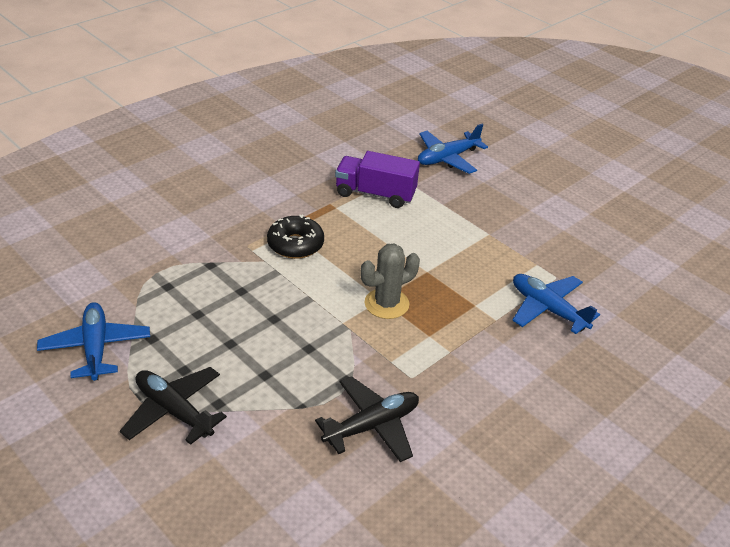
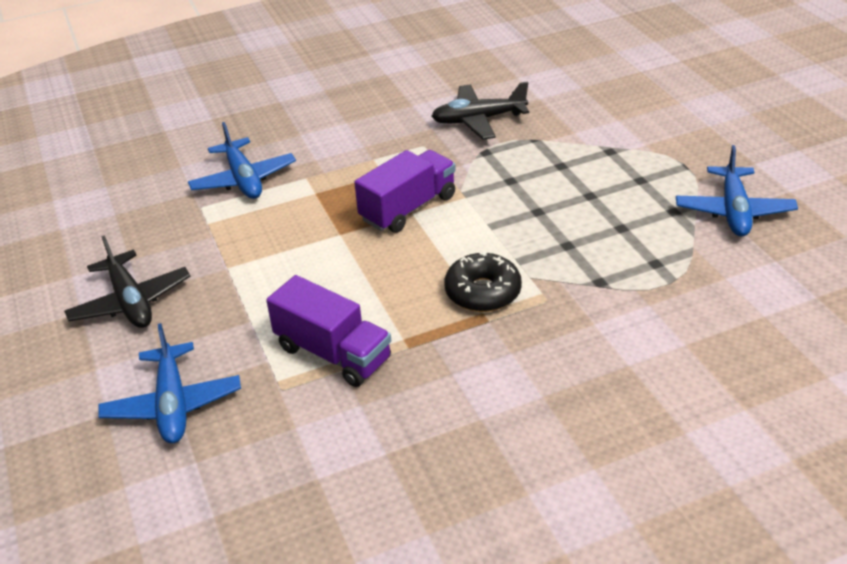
camera: 155 degrees left, 0 degrees up
(174, 411) = (651, 151): black plane -> black plane (130, 301)
(386, 304) = (408, 208): grey cactus -> purple truck
(447, 158) = (173, 404): blue plane -> blue plane turned 90 degrees clockwise

